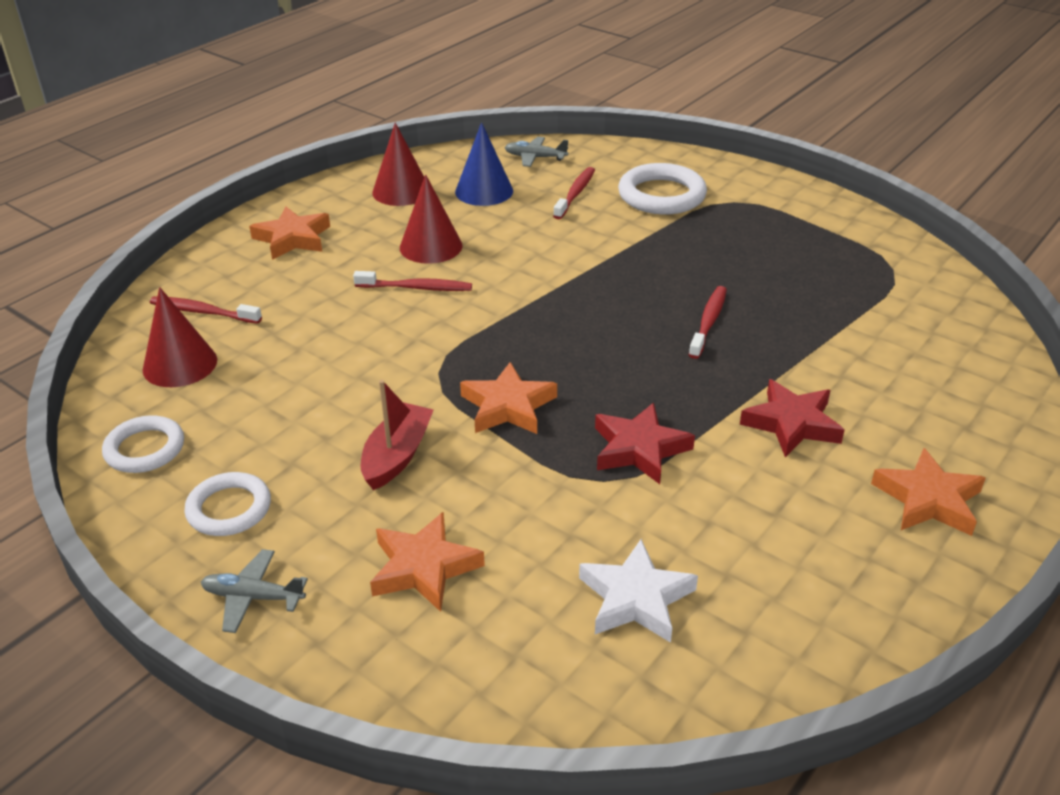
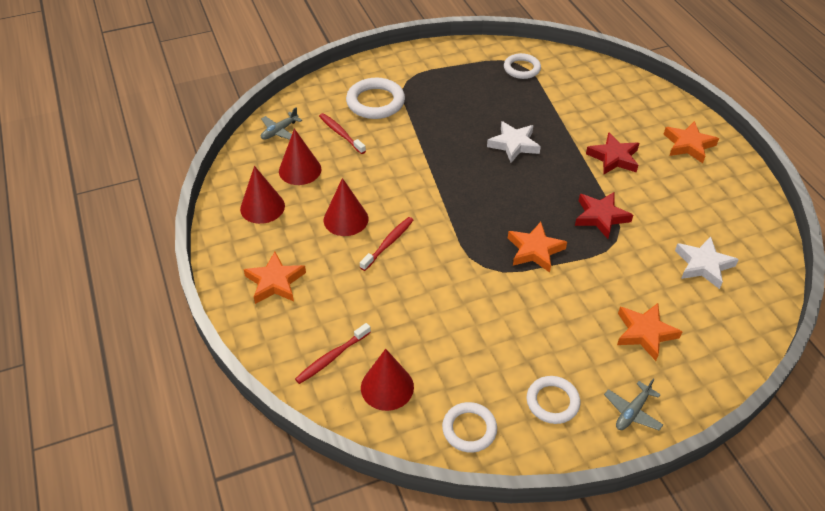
camera: 60 degrees left, 10 degrees up
(397, 456) = (549, 311): red boat -> none
(484, 191) = (300, 170): blue cone -> red cone
(708, 322) = (514, 144): red toothbrush -> white star
(886, 277) = (521, 68): none -> white ring

